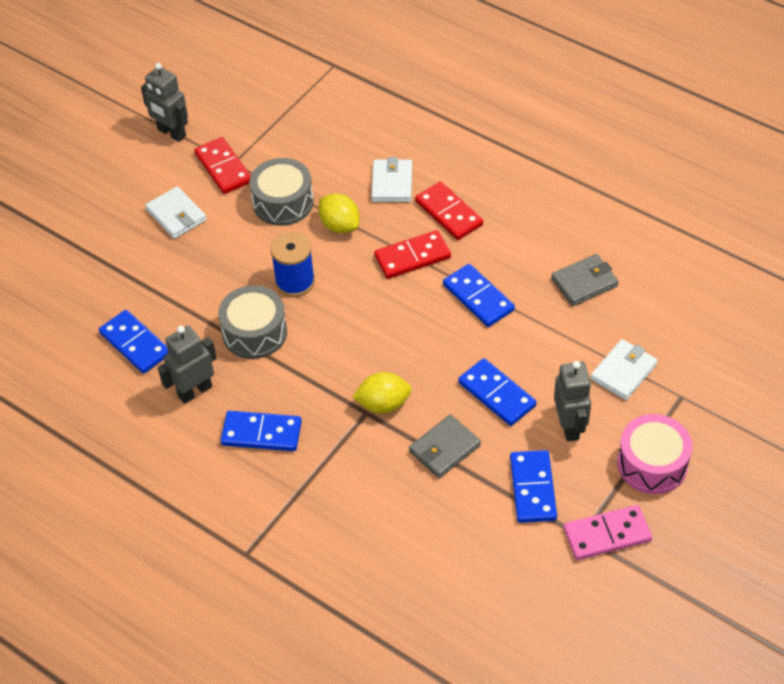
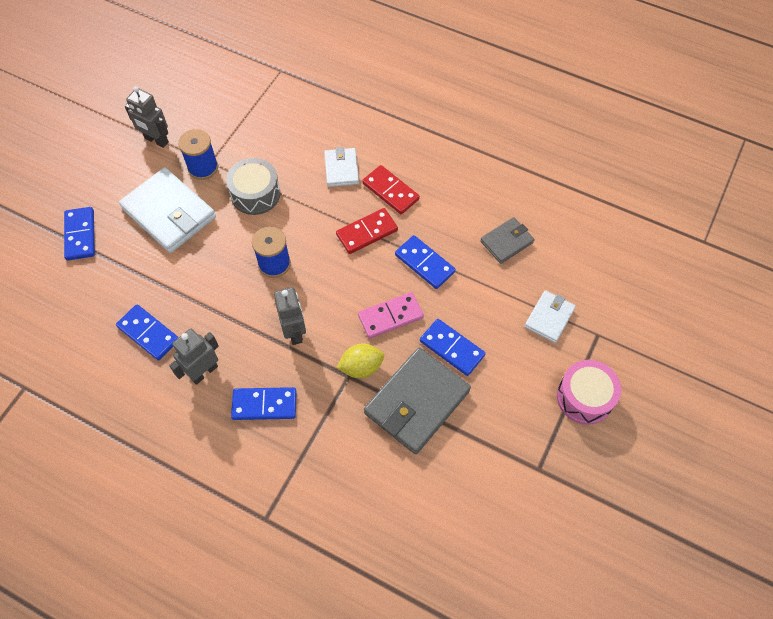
camera: 10 degrees left, 10 degrees up
(176, 215) = (169, 213): white wallet -> white wallet, size x1.84
(223, 168) = (203, 167): red domino -> blue spool
(254, 332) = (247, 313): grey drum -> none
(339, 225) = (304, 210): yellow lemon -> none
(444, 448) = (416, 402): grey wallet -> grey wallet, size x1.84
(532, 488) = (493, 430): blue domino -> blue domino (80, 235)
(569, 426) = (514, 371): grey robot -> grey robot (294, 332)
(607, 535) = (559, 466): pink domino -> pink domino (390, 317)

